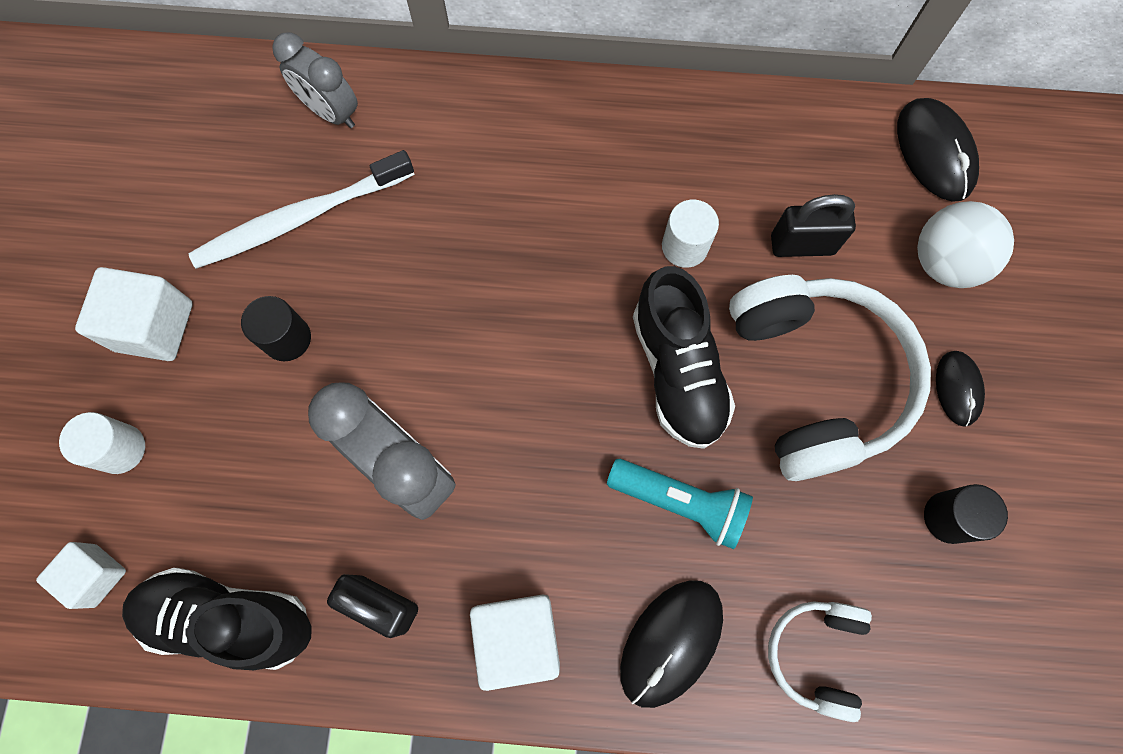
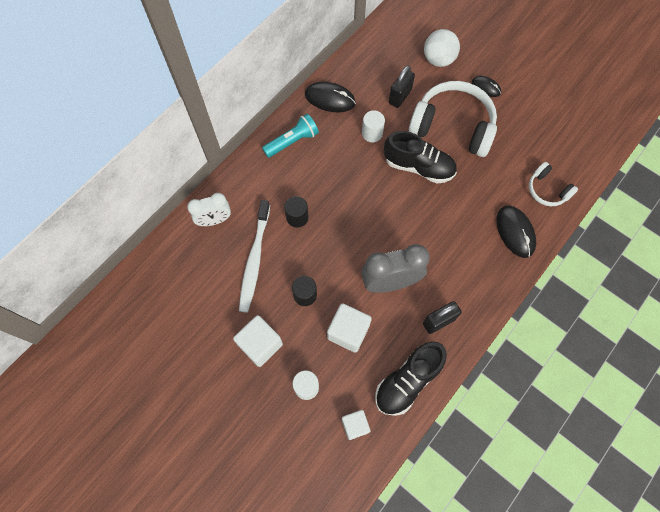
camera: 55 degrees left, 5 degrees down
(331, 112) = (214, 220): grey clock -> white clock
(518, 637) = (481, 281): white cube -> white cube (348, 332)
(680, 502) = (467, 197): turquoise flashlight -> turquoise flashlight (292, 141)
(934, 152) = (395, 34): black mouse -> black mouse (330, 99)
(948, 517) = (527, 120): black cylinder -> black cylinder (297, 217)

